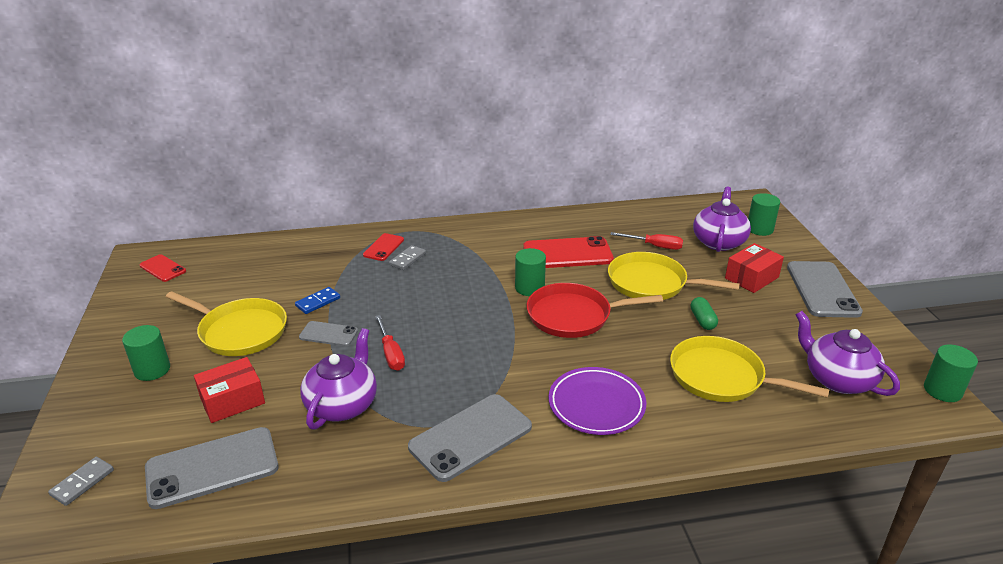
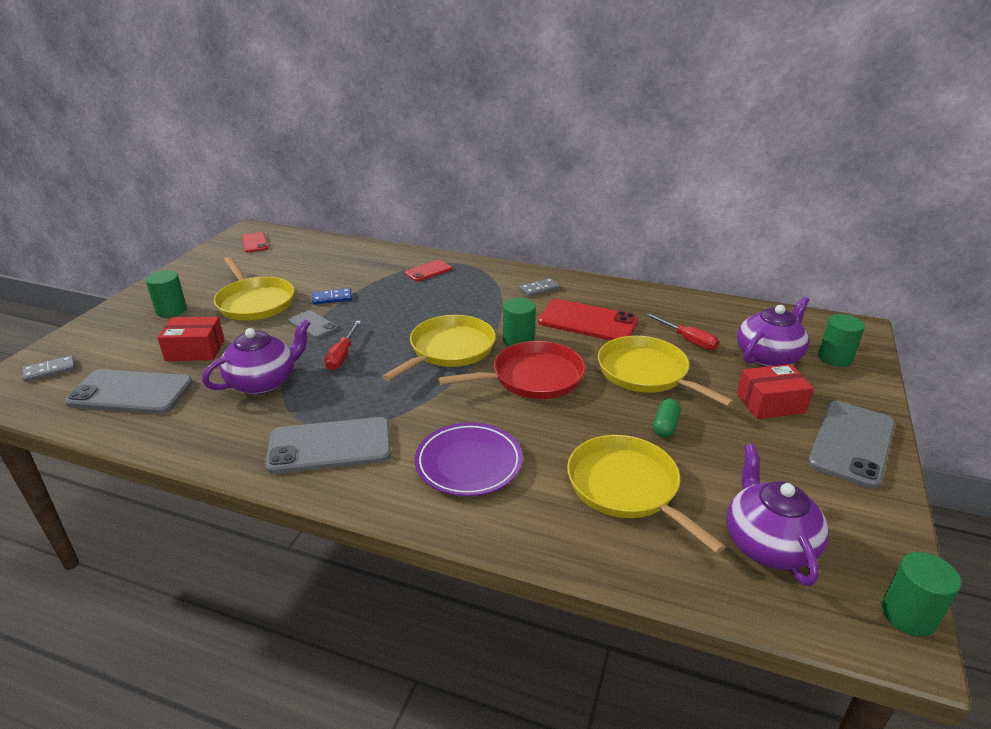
camera: 30 degrees right, 0 degrees up
(407, 259) = (437, 286): grey domino -> grey domino (539, 289)
(481, 315) = (449, 349): none -> yellow pan
(573, 316) = (533, 377): red pan -> red pan turned 135 degrees clockwise

